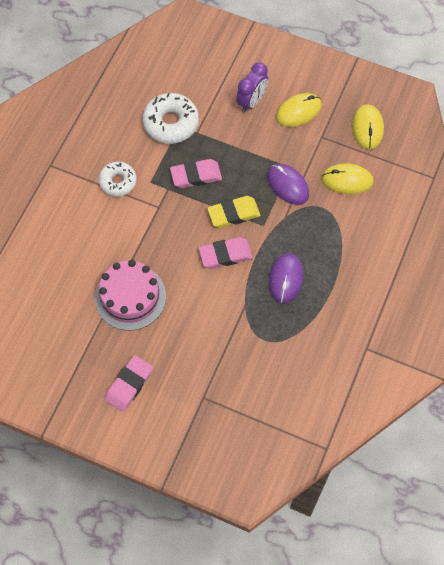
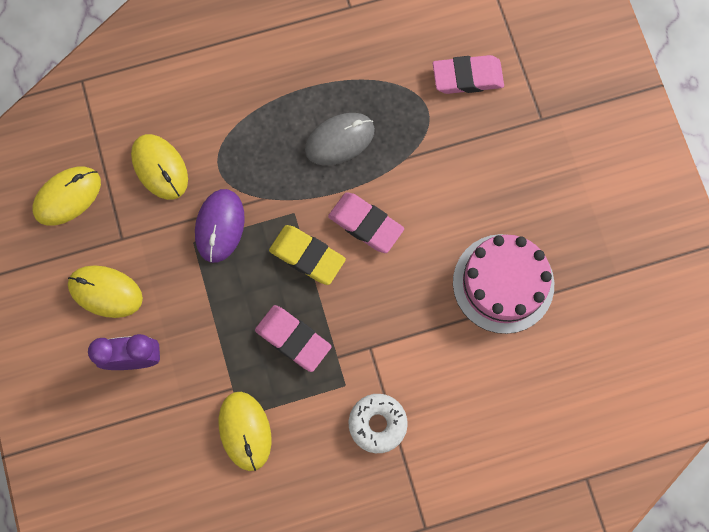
camera: 130 degrees left, 10 degrees up
(129, 385) = (596, 201): pink eraser -> pink eraser (467, 77)
(171, 123) = (245, 431): white donut -> yellow mouse
(285, 279) = (339, 140): purple mouse -> grey mouse

